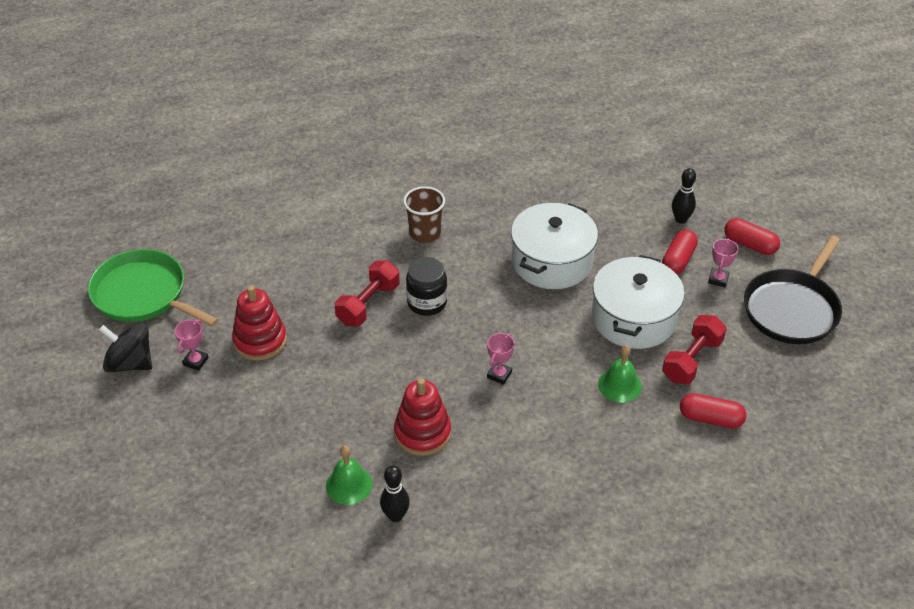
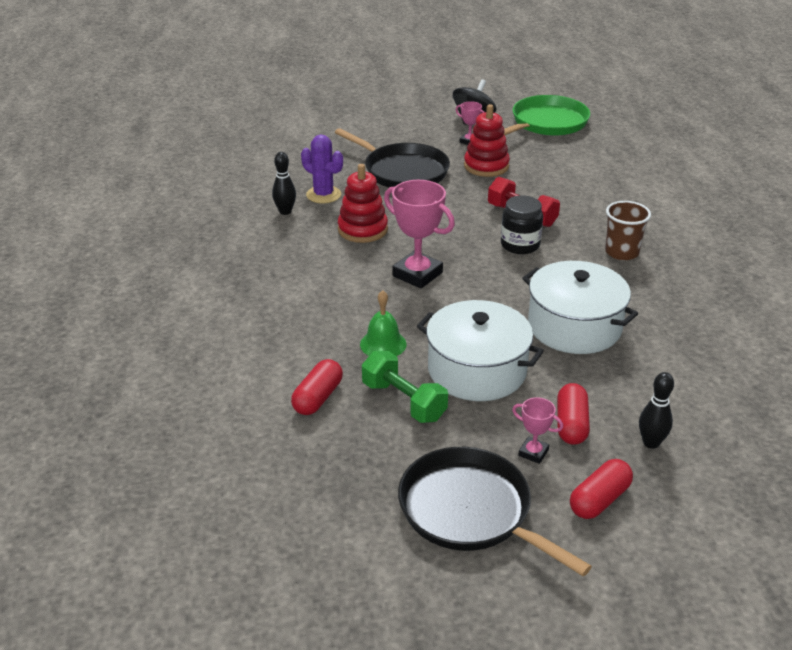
camera: 100 degrees right, 10 degrees down
(280, 416) = (402, 171): none -> black pan
(349, 485) = (323, 195): green bell -> purple cactus
(499, 375) = (417, 274): pink trophy -> pink trophy, size x1.97
(678, 260) = (571, 424): red capsule -> red capsule turned 60 degrees clockwise
(692, 360) = (403, 401): red dumbbell -> green dumbbell

